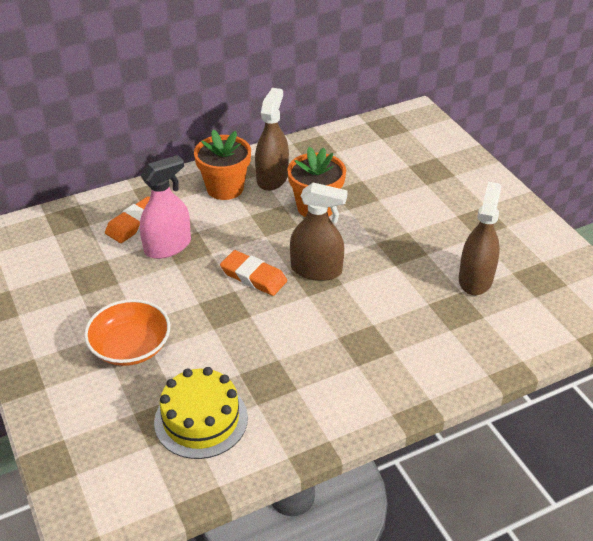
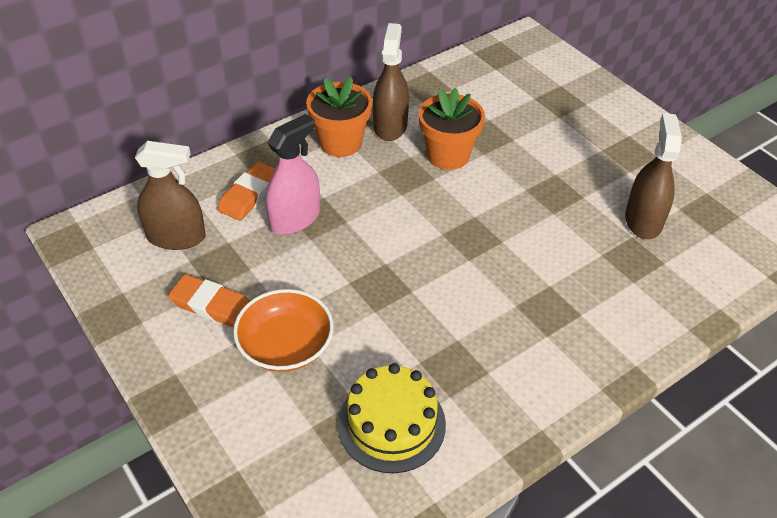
camera: 10 degrees left, 5 degrees up
(253, 276) = (402, 244): orange eraser -> orange eraser (211, 305)
(316, 270) = (469, 228): brown spray bottle -> brown spray bottle (176, 237)

